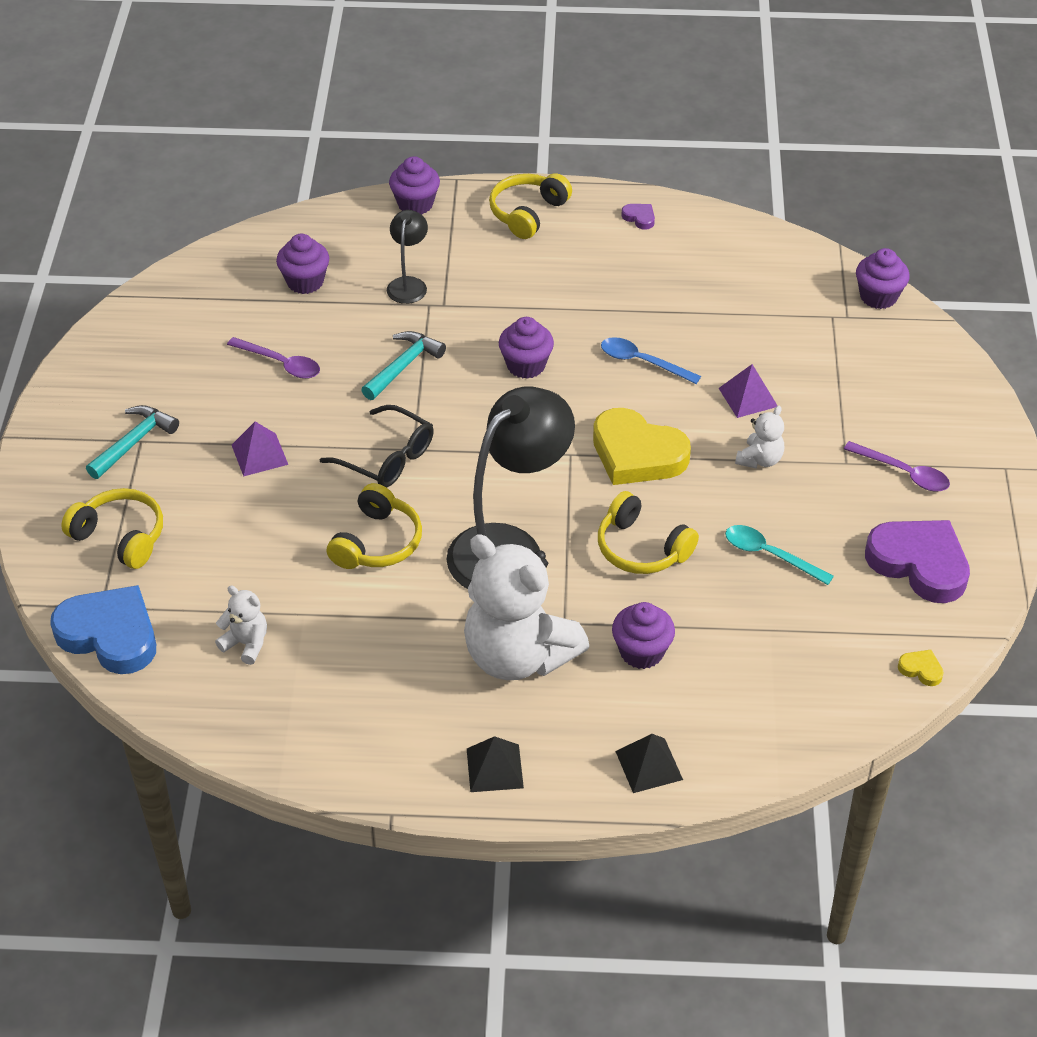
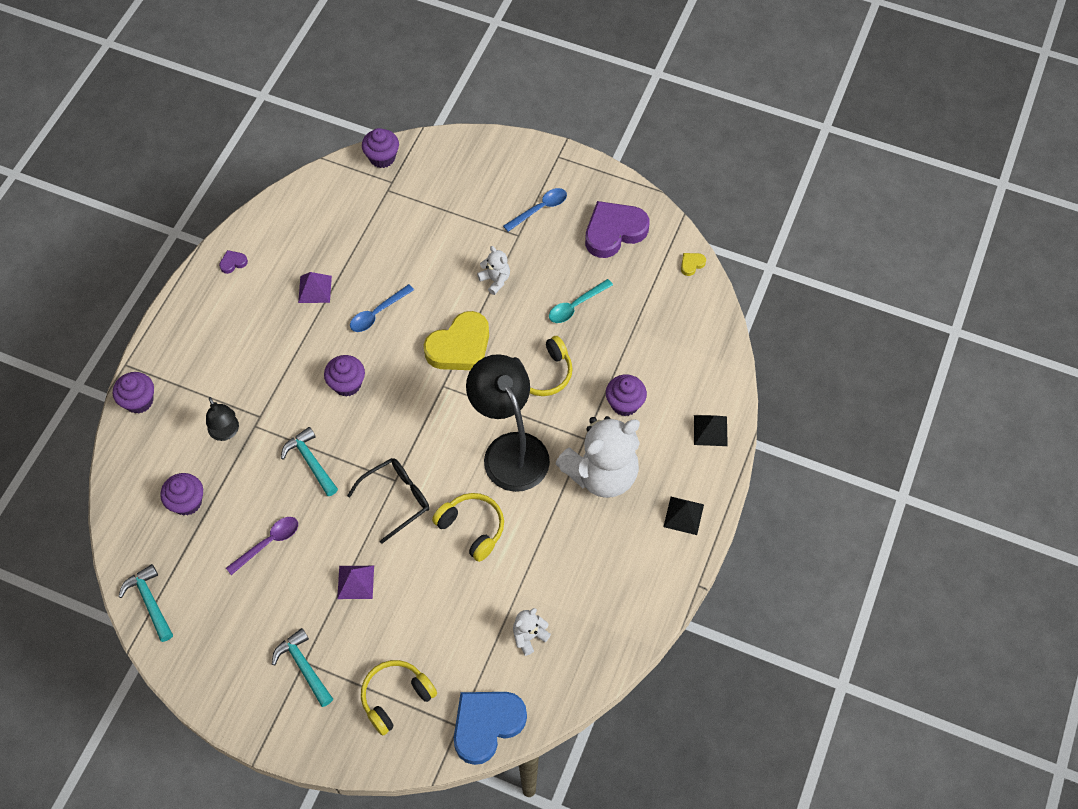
camera: 70 degrees left, 15 degrees up
(171, 292) = (149, 601): none -> turquoise hammer
(408, 284) = (226, 432): black lamp -> black lamp turned 150 degrees counterclockwise
(528, 213) = (190, 330): yellow headphones -> none
(748, 397) = (438, 265): purple pyramid -> purple pyramid (315, 289)
(903, 473) = (540, 209): purple spoon -> blue spoon

